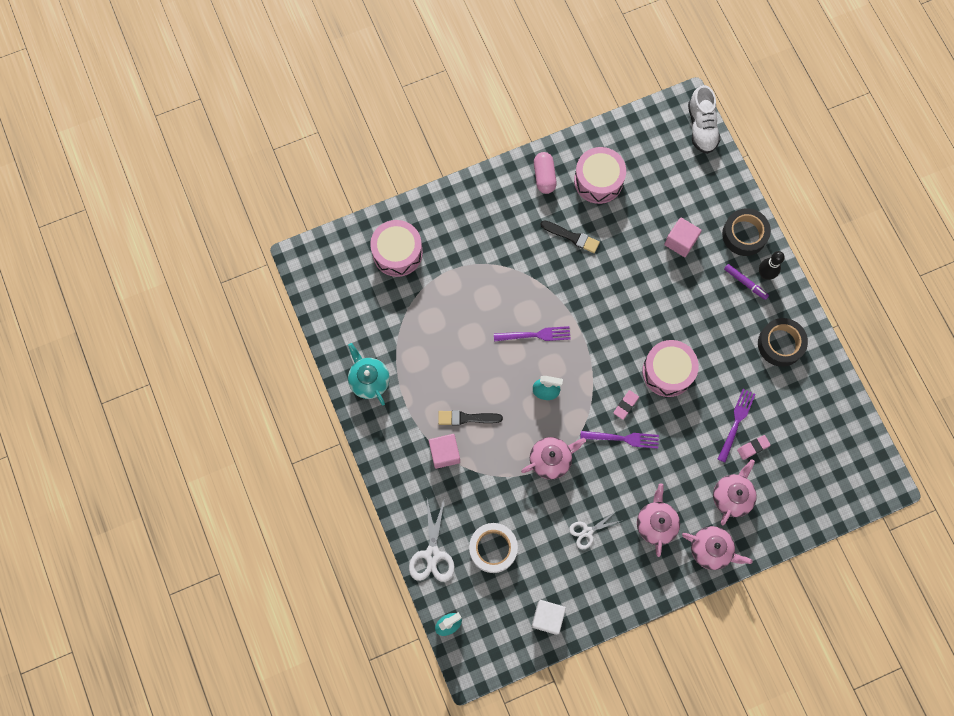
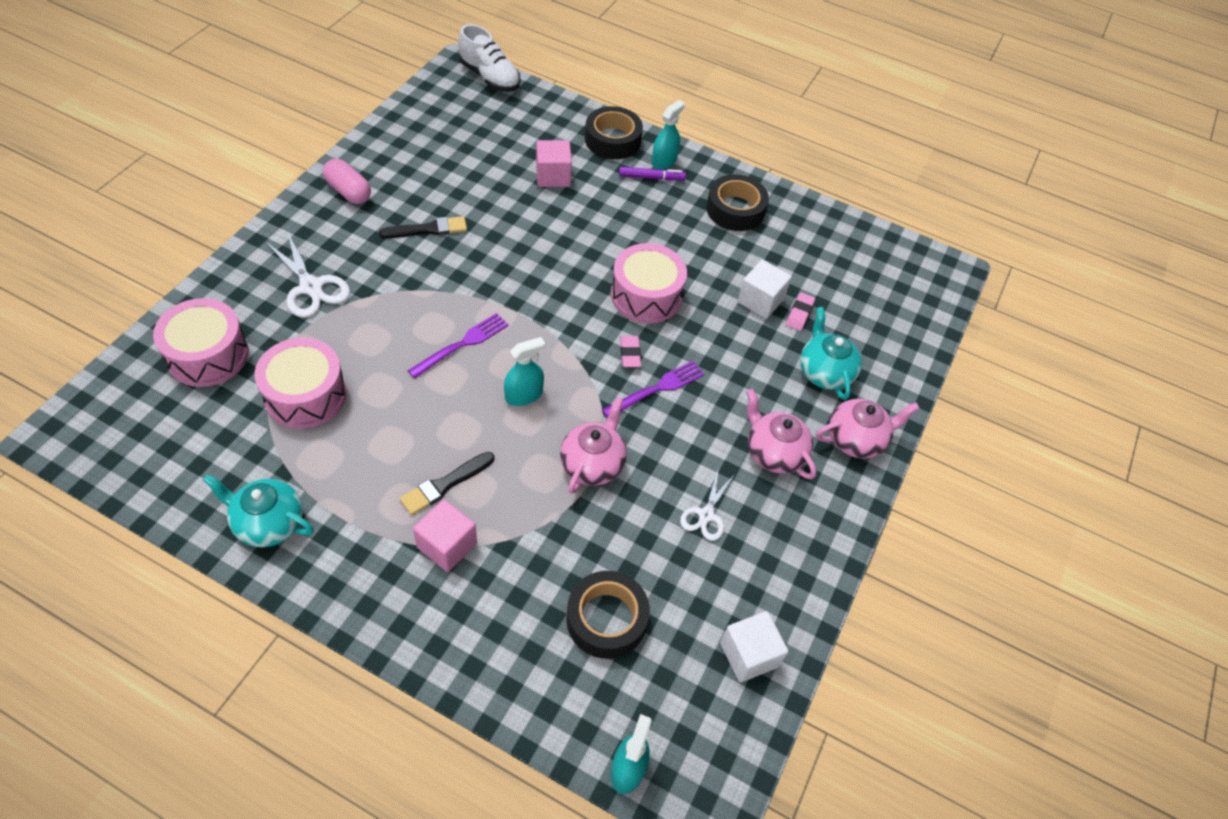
camera: 45 degrees left, 20 degrees down
(432, 554) = (529, 688): white scissors -> white scissors (311, 287)
(493, 548) = (606, 619): white tape -> black tape
(598, 180) = (416, 167): pink drum -> pink drum (305, 395)
(732, 496) = (824, 372): pink teapot -> turquoise teapot
(736, 422) = (760, 301): purple fork -> white cube
(765, 274) = (664, 161): black bowling pin -> turquoise spray bottle

